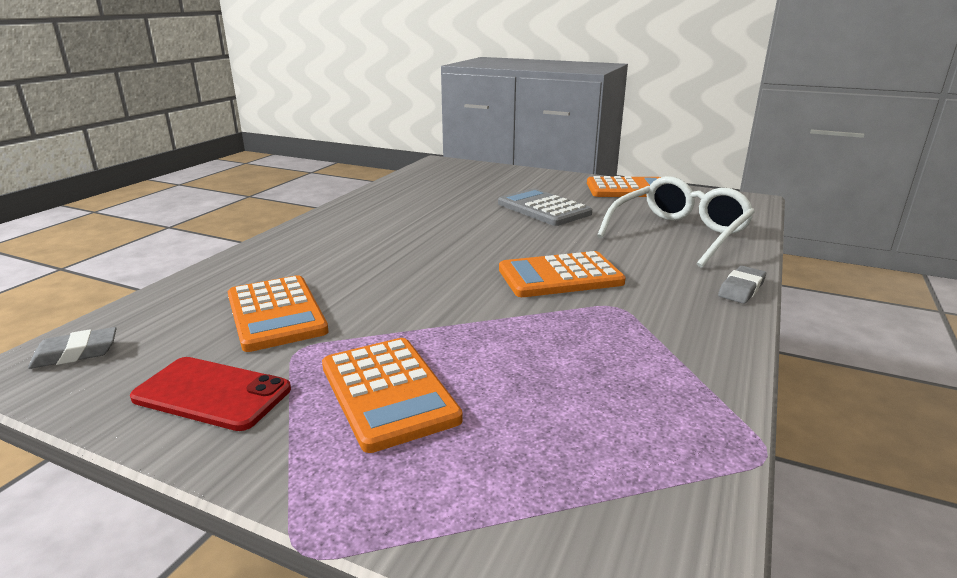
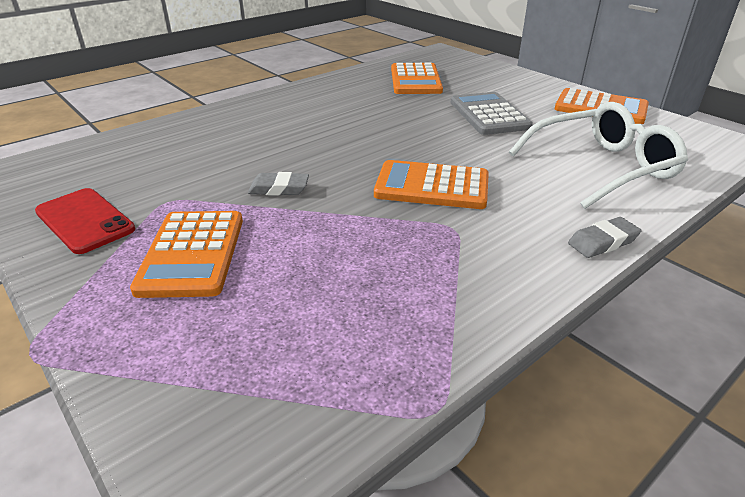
camera: 25 degrees right, 10 degrees up
(76, 353) = (38, 168): grey eraser -> grey eraser (279, 189)
(276, 314) = (180, 168): orange calculator -> orange calculator (415, 80)

